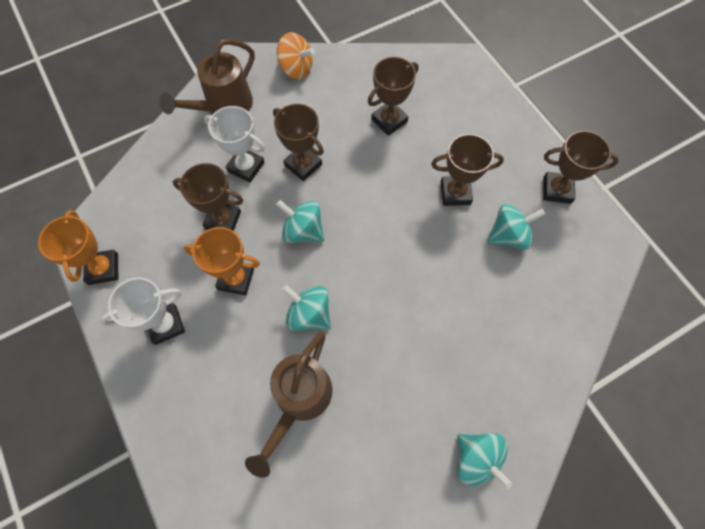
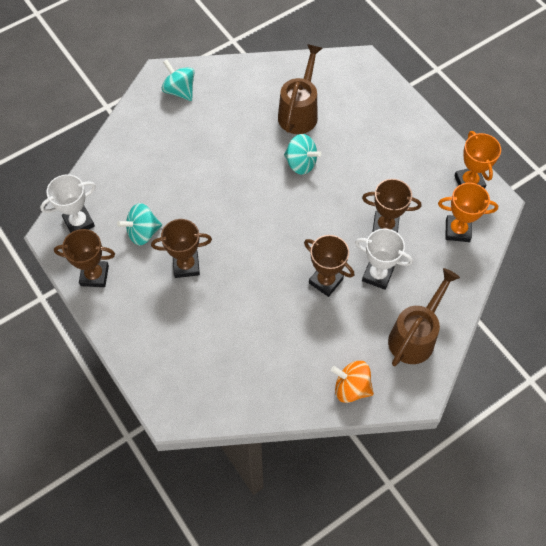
camera: 175 degrees right, 5 degrees down
(166, 325) = (406, 149): white trophy -> white trophy (79, 222)
(236, 279) = (362, 183): orange trophy -> orange trophy (457, 230)
(303, 231) = (316, 223): turquoise spinning top -> none
(389, 121) = (248, 333): brown trophy -> none

